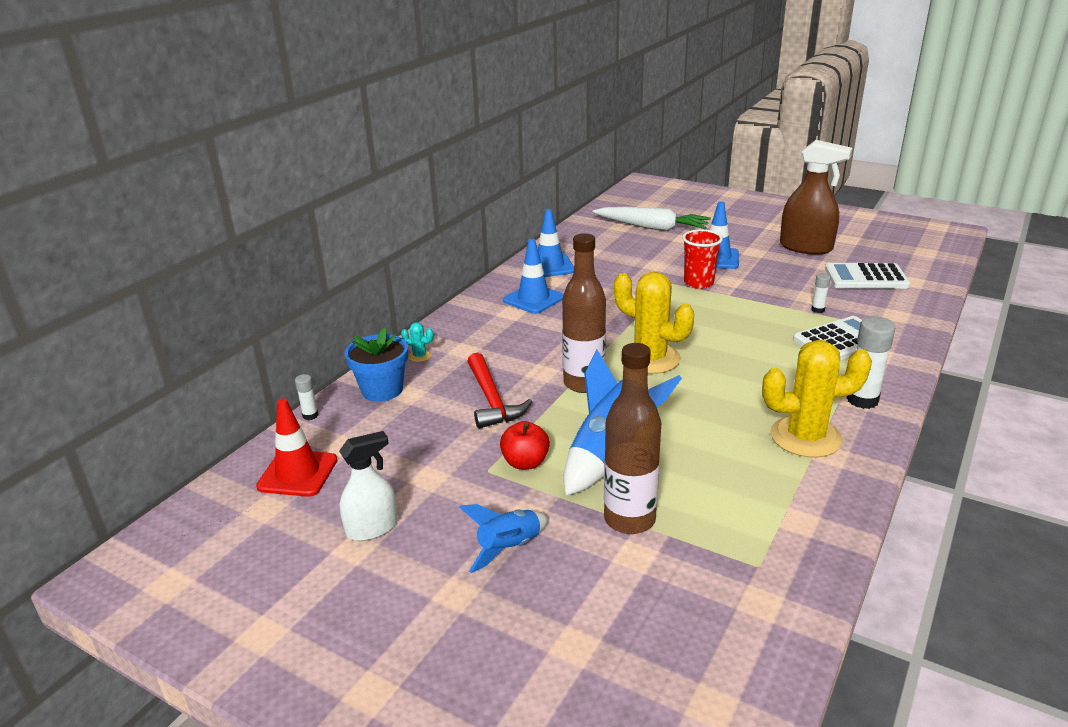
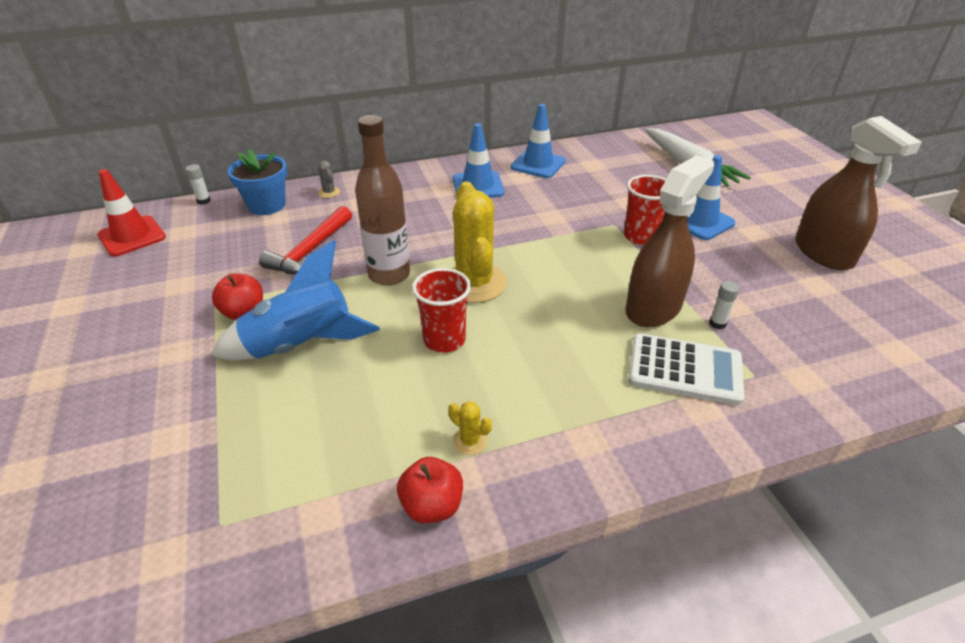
camera: 40 degrees right, 10 degrees up
(372, 528) = (95, 299): white spray bottle -> none
(419, 356) = (329, 192): turquoise cactus -> grey cactus
(509, 548) = (123, 369): blue rocket -> none
(629, 519) = (218, 407): brown bottle -> none
(694, 399) = (444, 340): none -> red cup
(774, 318) = (653, 308): none -> brown spray bottle
(805, 437) = (470, 441): yellow cactus -> yellow cactus, size x0.41
(844, 476) = (432, 506): none -> red apple
(862, 400) = (593, 444): white glue stick -> none
(866, 277) = (841, 318): white calculator -> none

